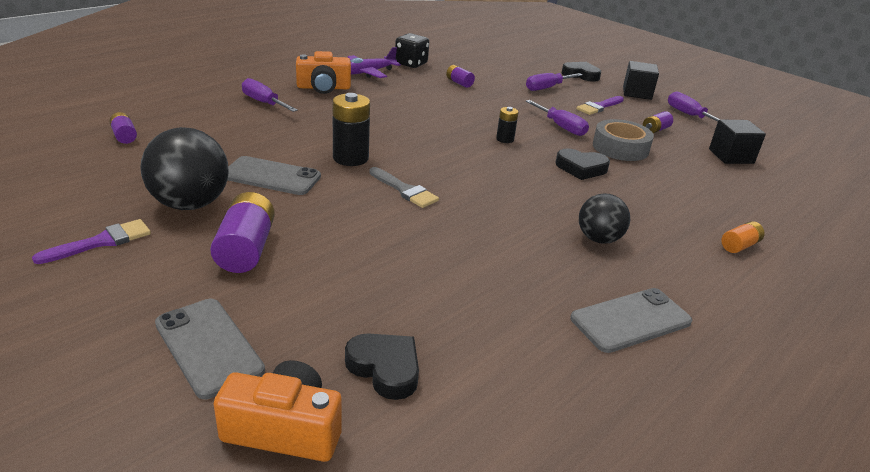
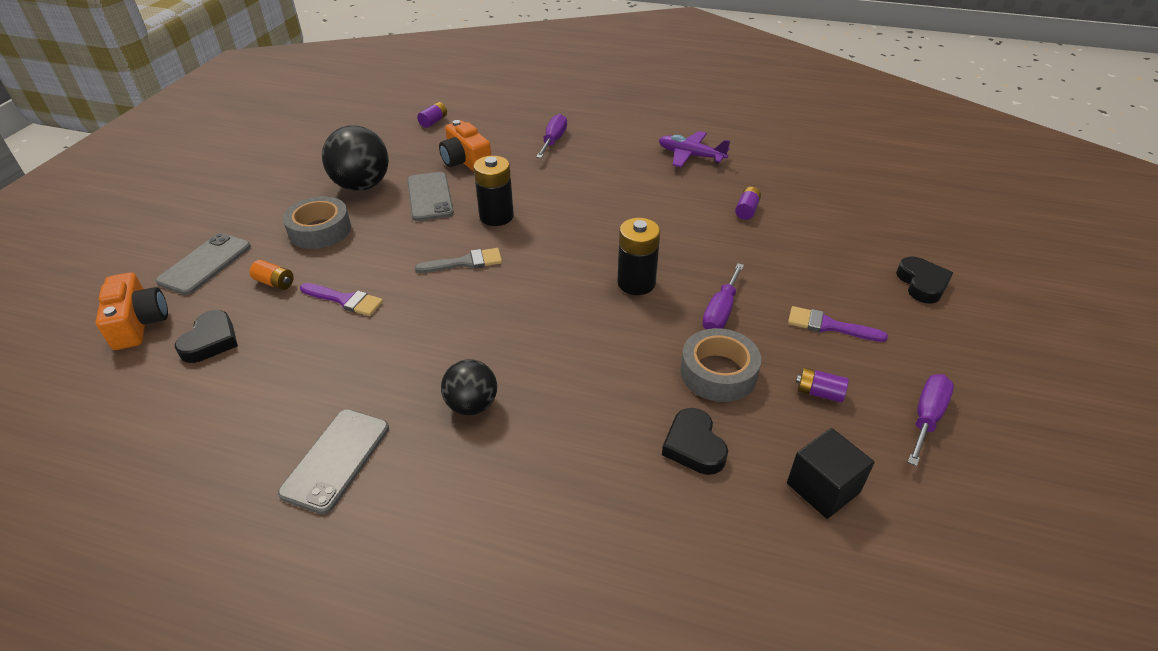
camera: 65 degrees right, 10 degrees up
(102, 242) = (294, 180): purple brush -> purple brush (345, 300)
(246, 249) = (320, 230): purple battery -> grey tape
(323, 88) = (622, 150): orange camera -> orange camera (465, 161)
(405, 190) = (465, 262): grey brush -> grey brush turned 120 degrees counterclockwise
(411, 64) = (754, 167): black dice -> none
(505, 139) = (636, 283): black battery -> black battery, size x1.80
(547, 88) = (828, 270): purple screwdriver -> none
(581, 168) = (624, 354): black heart -> black heart (694, 446)
(630, 320) = (336, 460): grey phone -> grey phone turned 75 degrees clockwise
(637, 93) = (935, 348): black cube -> none
(739, 246) = (548, 529): orange battery -> orange battery (275, 283)

